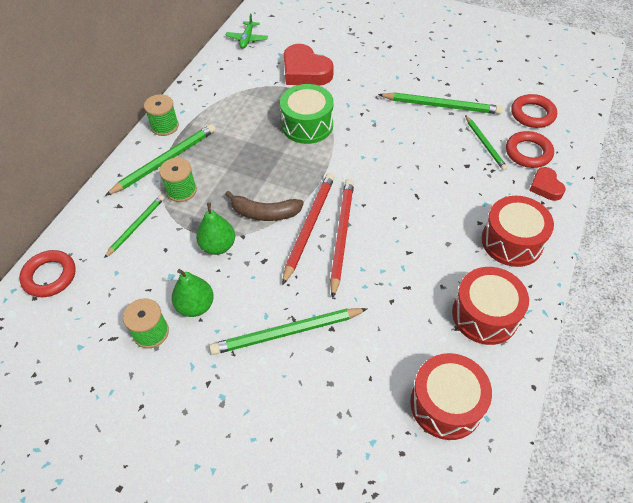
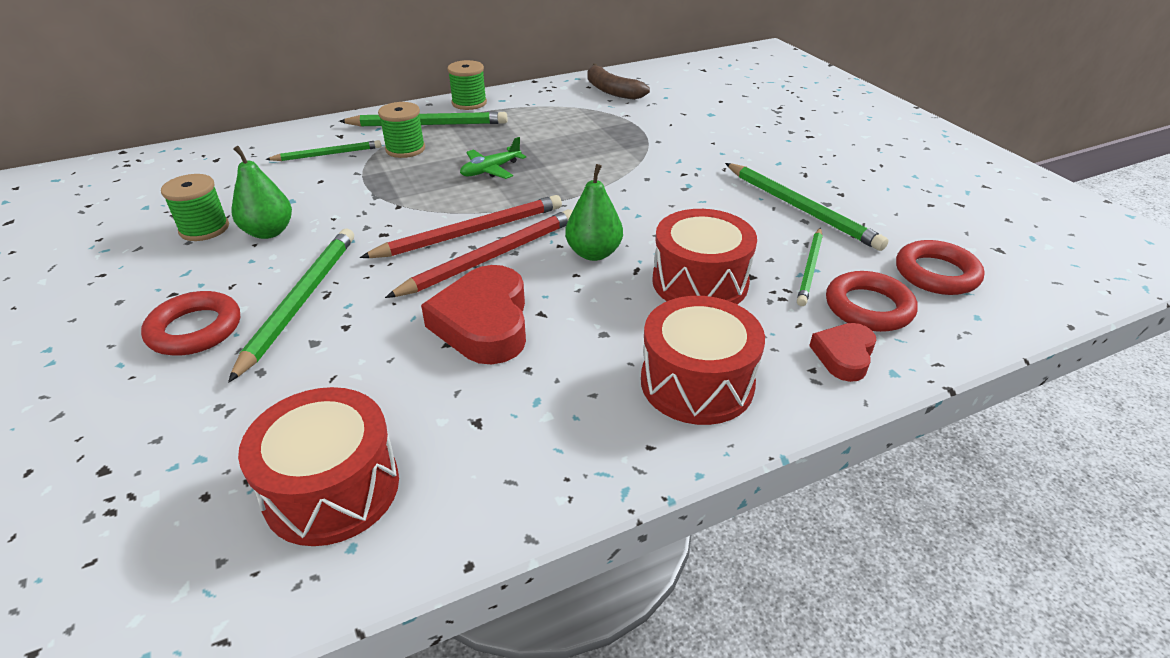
camera: 40 degrees right, 15 degrees down
(50, 276) = (213, 152): red ring -> red ring (195, 329)
(218, 246) = (364, 201): green pear -> green pear (594, 253)
(247, 39) = (649, 76): green plane -> green plane (491, 170)
(265, 213) = (447, 200): brown banana -> brown banana (611, 91)
(287, 333) = (300, 301): green pencil -> green pencil turned 75 degrees clockwise
(305, 71) = (672, 119): red heart -> red heart (484, 323)
(307, 125) = (605, 157): green drum -> none
(485, 315) = (533, 434): red drum -> red drum (700, 282)

